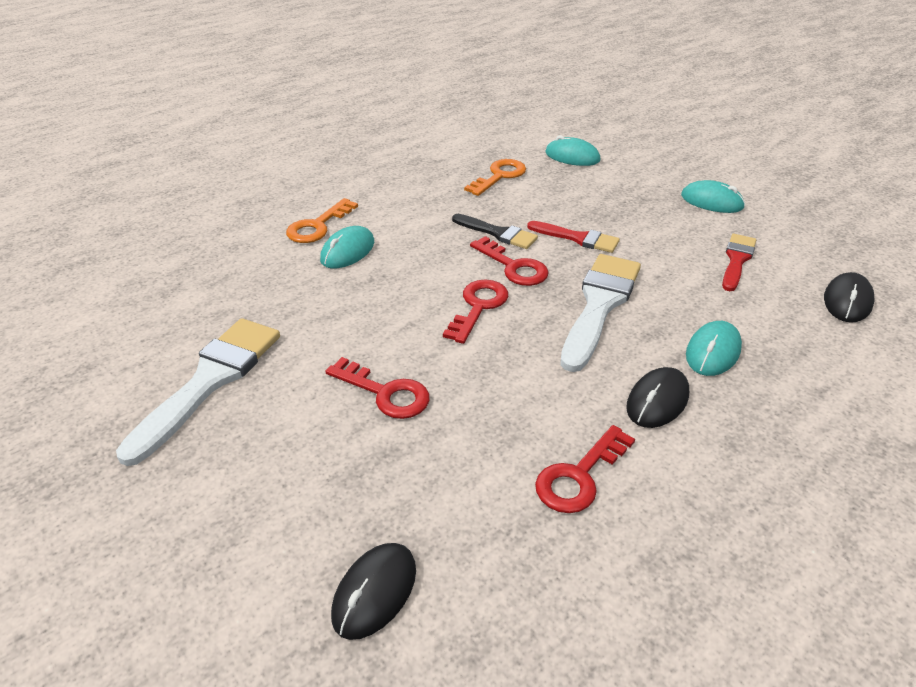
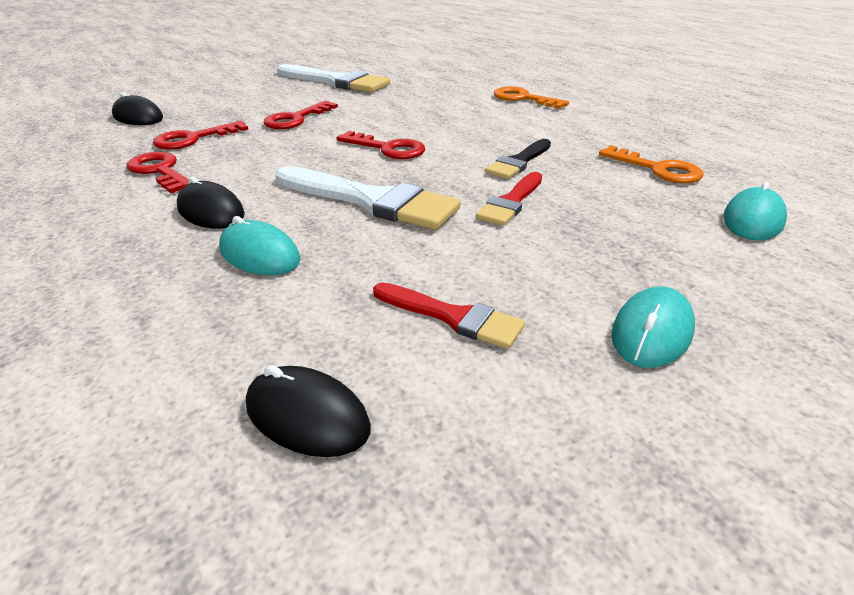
camera: 95 degrees right, 5 degrees down
(347, 251) = (483, 108): turquoise mouse -> none
(513, 267) = (452, 166): red key -> red key (193, 139)

